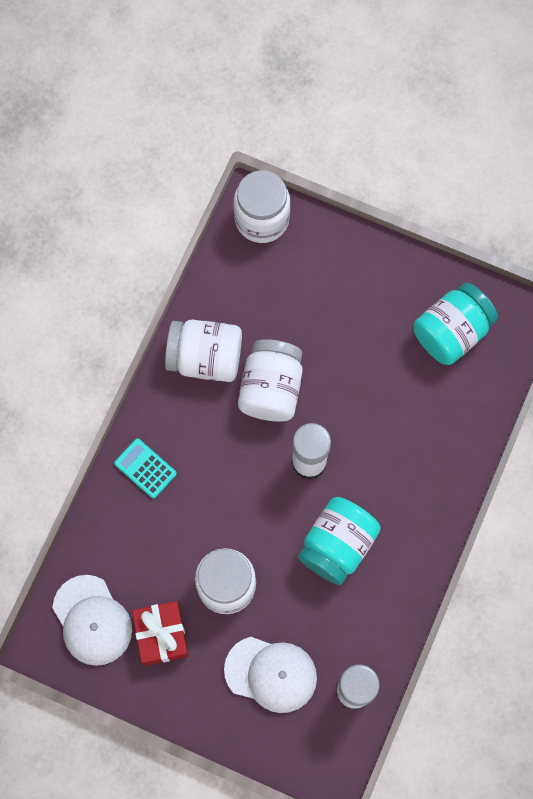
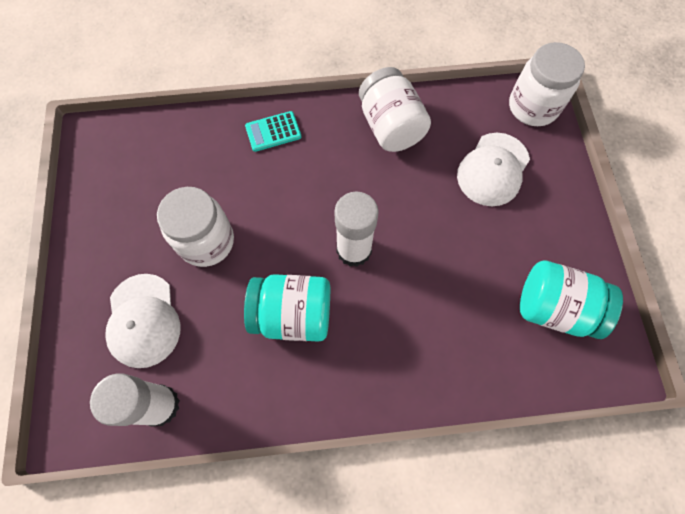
camera: 60 degrees right, 5 degrees down
(92, 620) = (127, 158): white cap -> white cap (493, 169)
(145, 468) = (273, 132): turquoise calculator -> turquoise calculator turned 120 degrees counterclockwise
(161, 635) = (138, 214): red gift -> none
(271, 389) = (398, 186): white jar -> none

